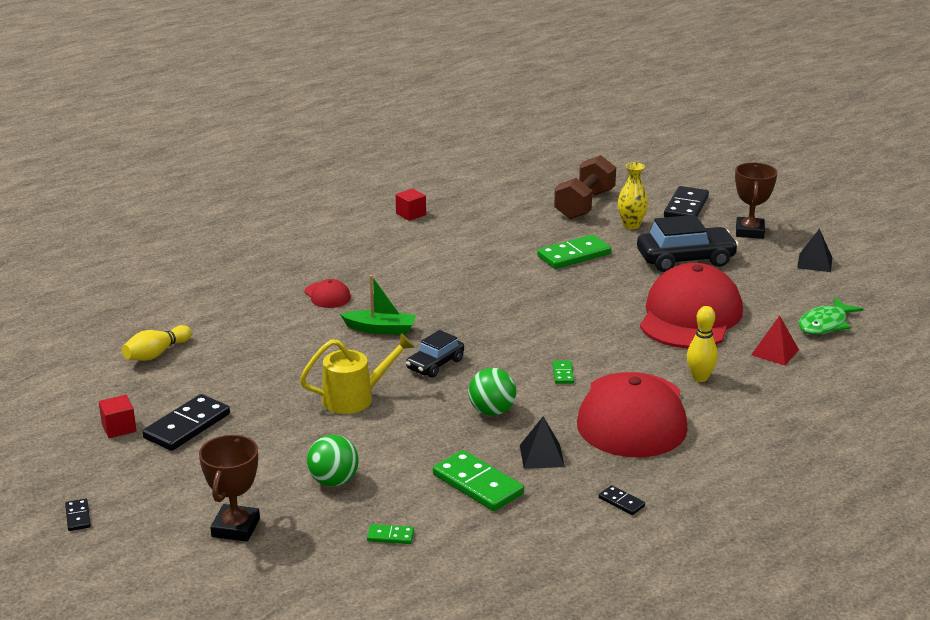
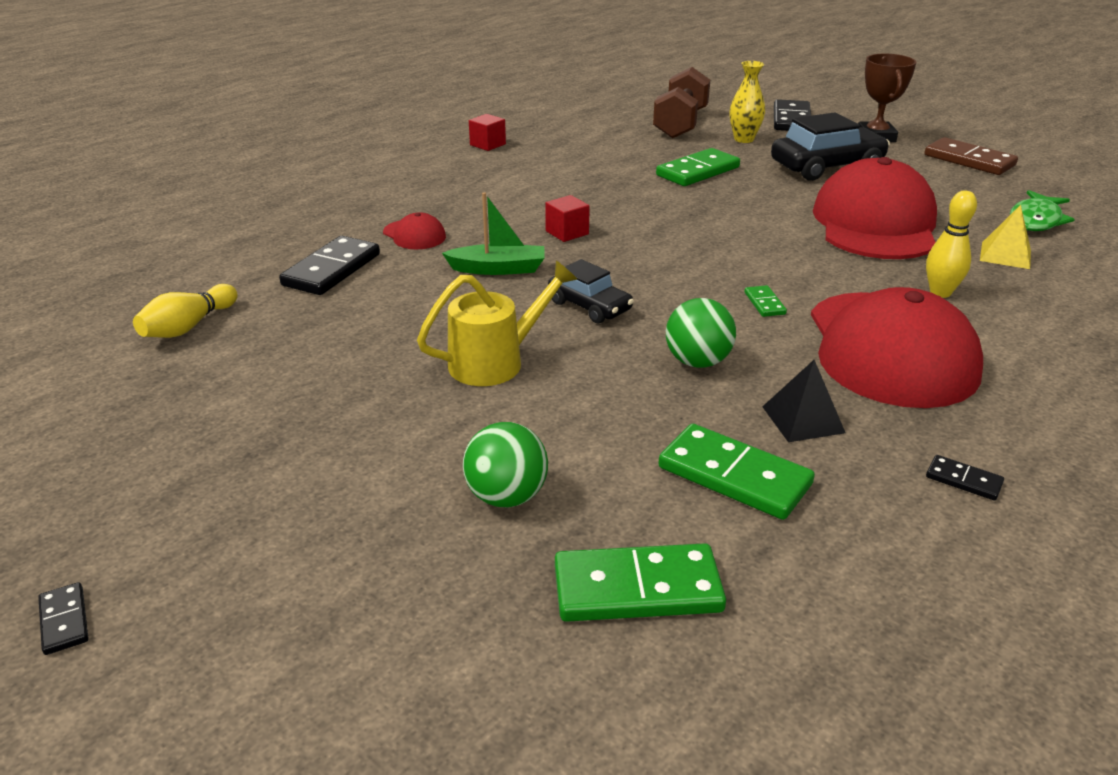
camera: 10 degrees left, 5 degrees up
(119, 428) = (136, 444): red cube -> red cube (567, 232)
(187, 426) = (248, 429): black domino -> black domino (331, 270)
(236, 528) = (362, 606): brown trophy -> none
(390, 536) = (637, 588): green domino -> green domino, size x2.08
(435, 364) = (589, 306): black car -> black car turned 75 degrees counterclockwise
(775, 352) = (1005, 255): red pyramid -> yellow pyramid
(814, 262) = (969, 160): black pyramid -> brown domino

